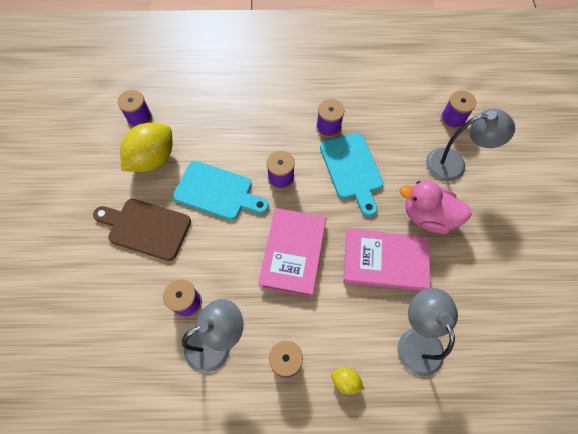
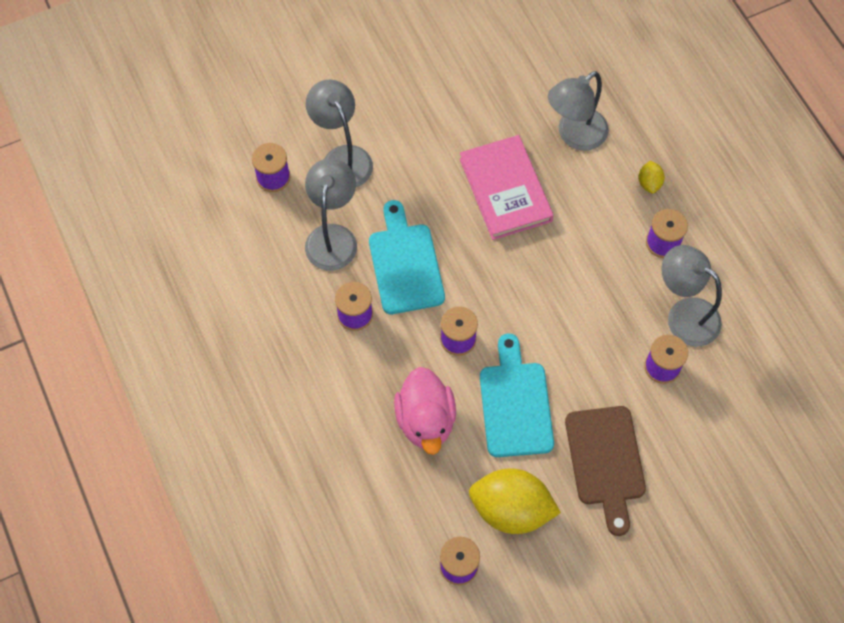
camera: 115 degrees left, 0 degrees up
(293, 252) = (546, 284): pink book -> none
(352, 169) = (405, 264): turquoise cutting board -> turquoise cutting board turned 60 degrees counterclockwise
(392, 136) = (333, 236): none -> grey lamp
(428, 216) = (428, 164): pink duck -> pink duck (425, 420)

